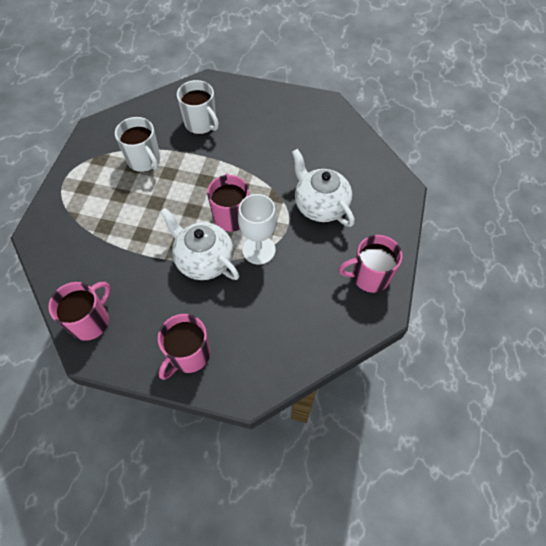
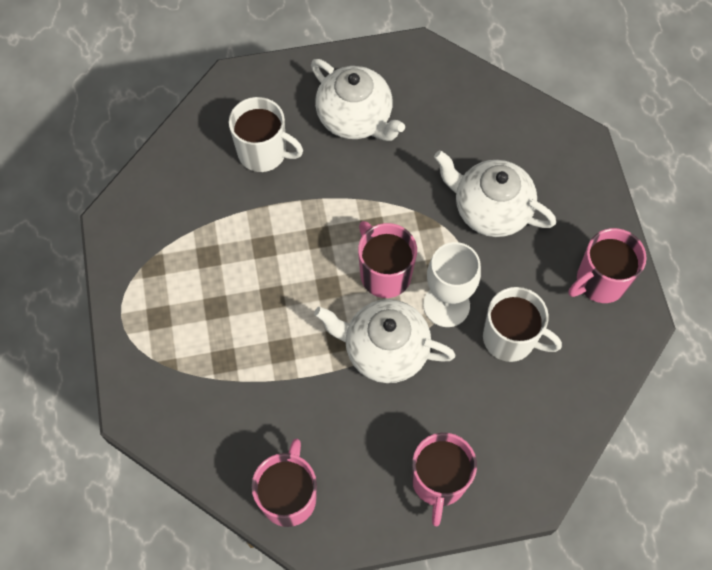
camera: 25 degrees left, 5 degrees up
(144, 160) = (218, 242): white mug -> white mug (510, 338)
(267, 125) = (355, 118): none -> white teapot

